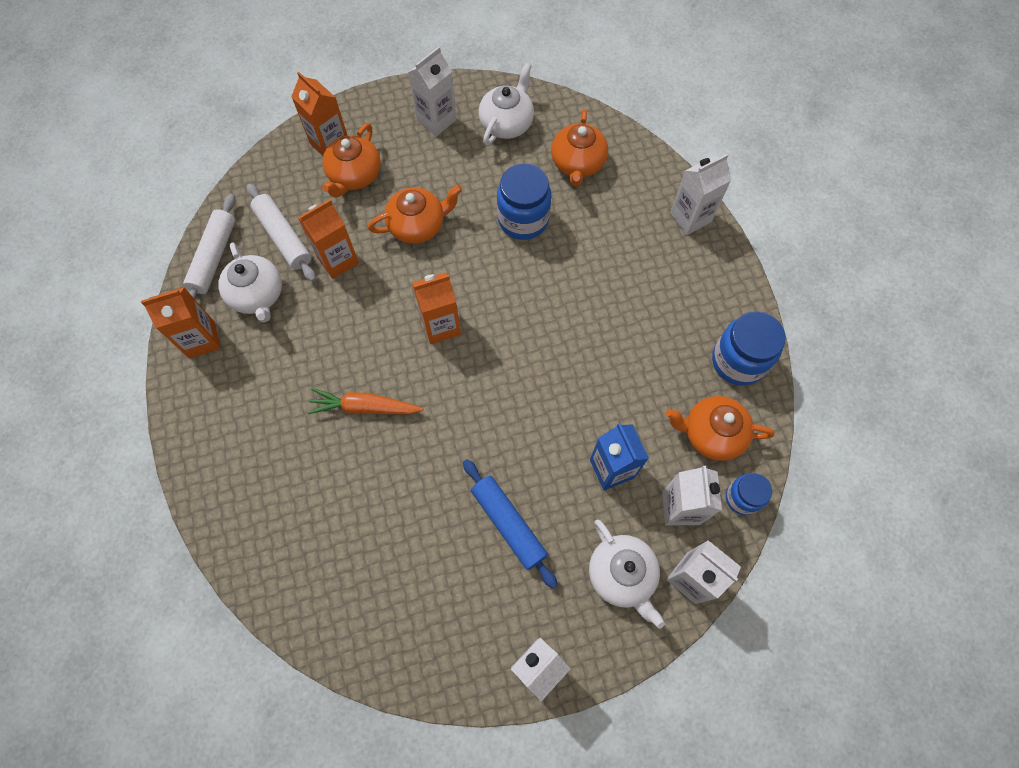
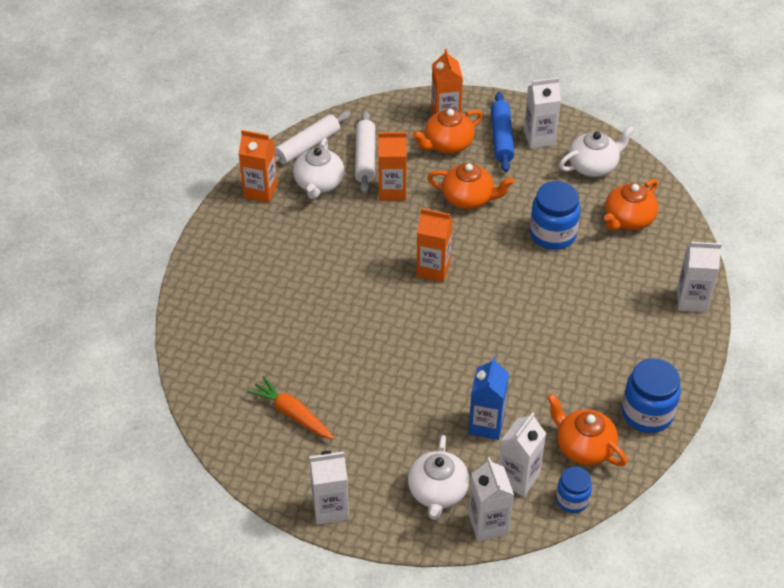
camera: 35 degrees right, 20 degrees down
(365, 407) = (338, 289): orange carrot -> orange carrot (292, 414)
(508, 524) = (381, 414): blue rolling pin -> blue rolling pin (501, 138)

